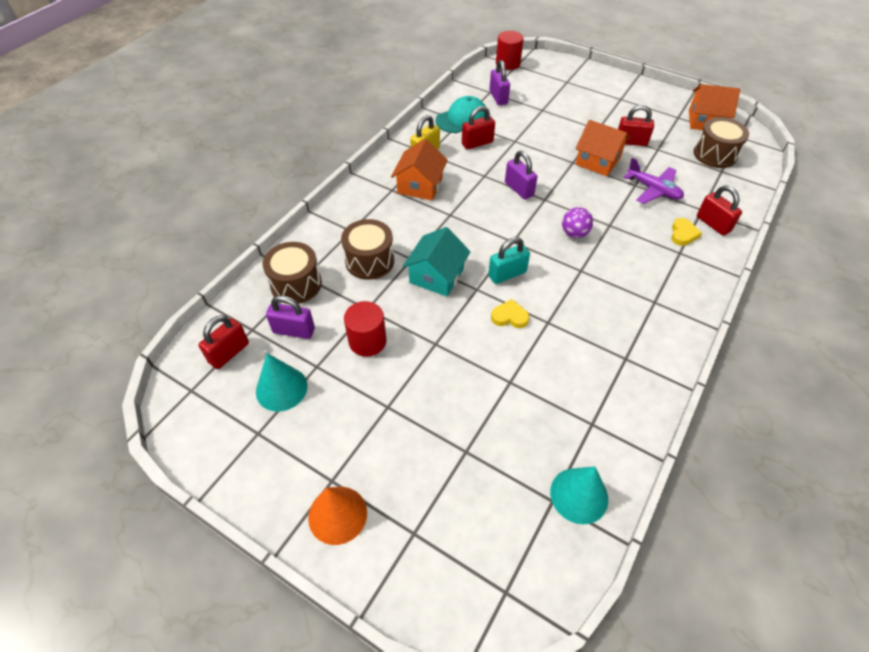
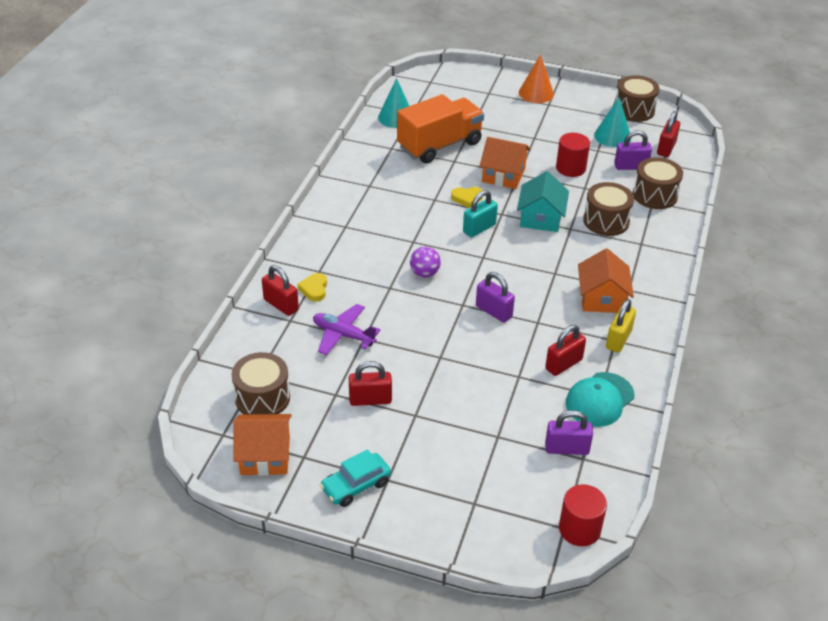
camera: 165 degrees right, 10 degrees down
(215, 439) = (634, 110): none -> brown drum
(498, 97) = (566, 448): purple padlock -> purple padlock turned 60 degrees counterclockwise
(523, 416) = (439, 145): none -> orange truck
(598, 161) = (410, 363): orange house -> orange house (503, 175)
(642, 98) = (356, 486): none -> turquoise car

